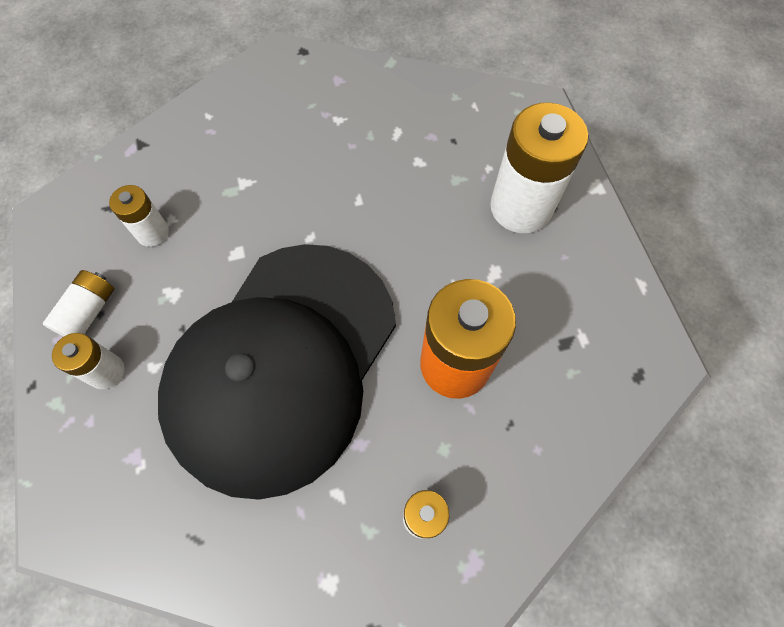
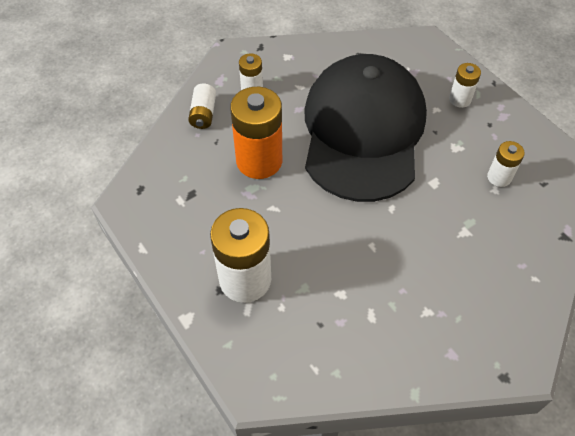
camera: 160 degrees right, 10 degrees down
(89, 312) = (496, 123): white battery -> white battery (203, 114)

